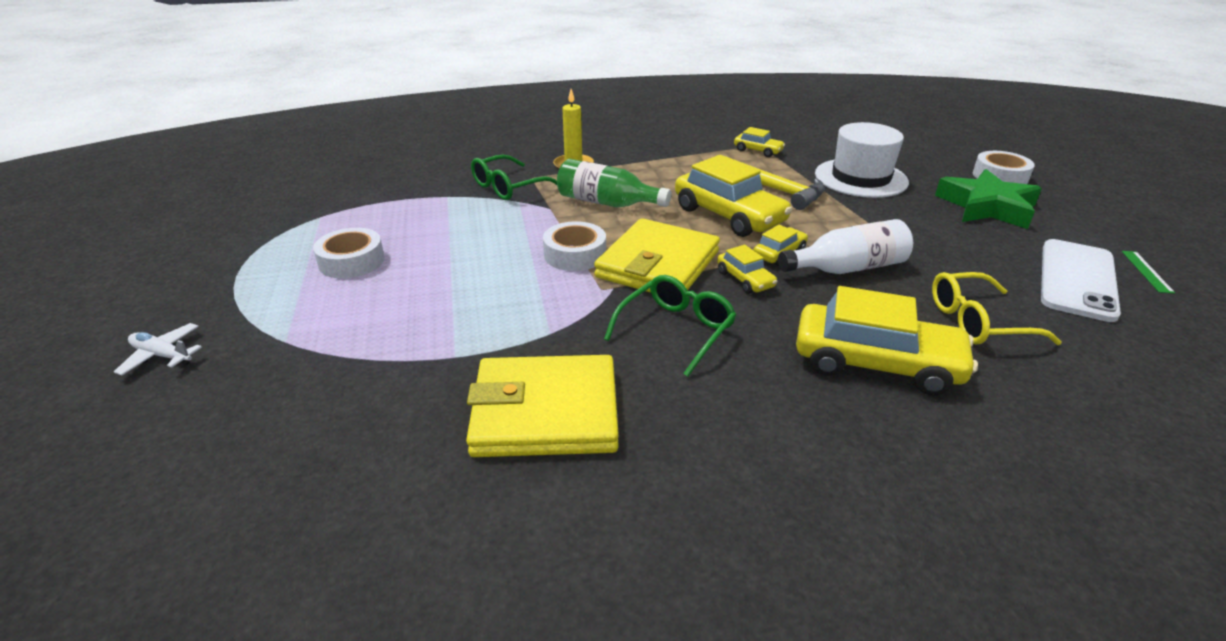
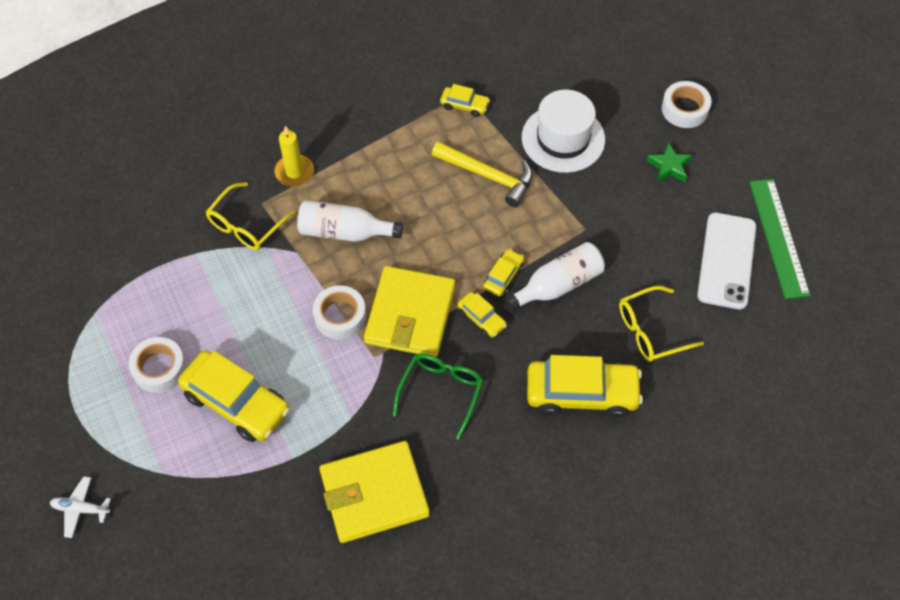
camera: 15 degrees left, 25 degrees up
(508, 187) = (246, 225): green glasses -> yellow glasses
(607, 203) = (344, 232): green bottle -> white bottle
(729, 215) = (455, 229): yellow car -> yellow car (236, 403)
(987, 207) = (669, 166): green star -> green star, size x0.55
(1146, 271) = (778, 237): green ruler -> green ruler, size x2.28

